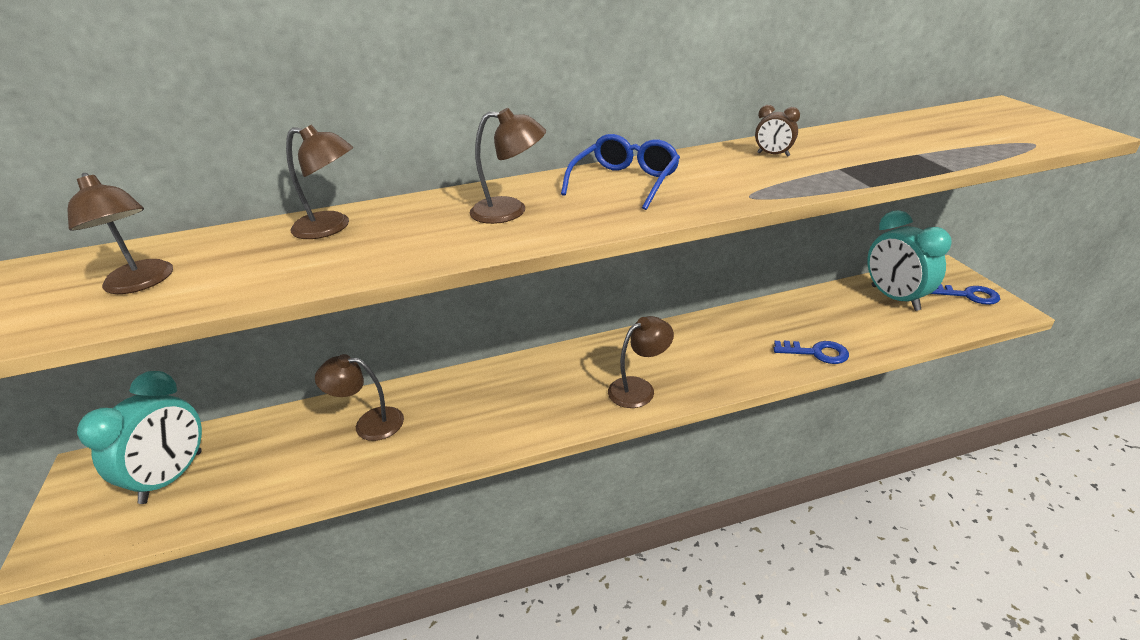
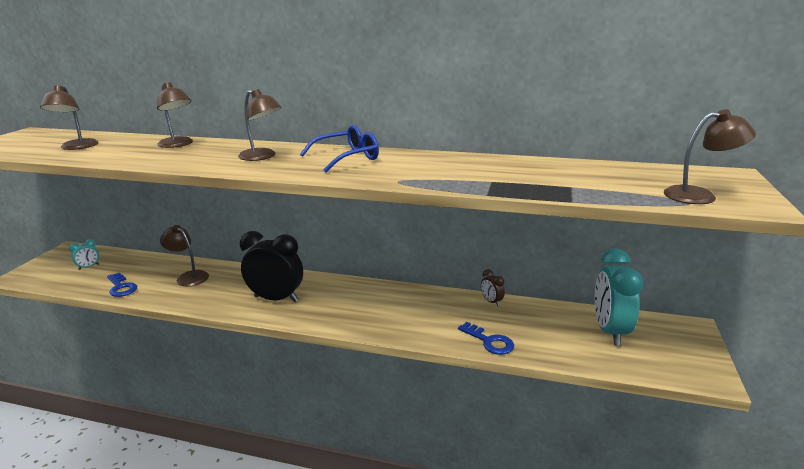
camera: 30 degrees right, 10 degrees down
(172, 477) = (89, 267): turquoise clock -> turquoise clock, size x0.44
(535, 402) = (276, 299): none -> black clock
(639, 388) = (342, 315): brown lamp -> brown lamp (699, 195)
(773, 155) = (467, 164): brown clock -> brown clock (491, 301)
(968, 295) = (684, 353): blue key -> blue key (121, 287)

